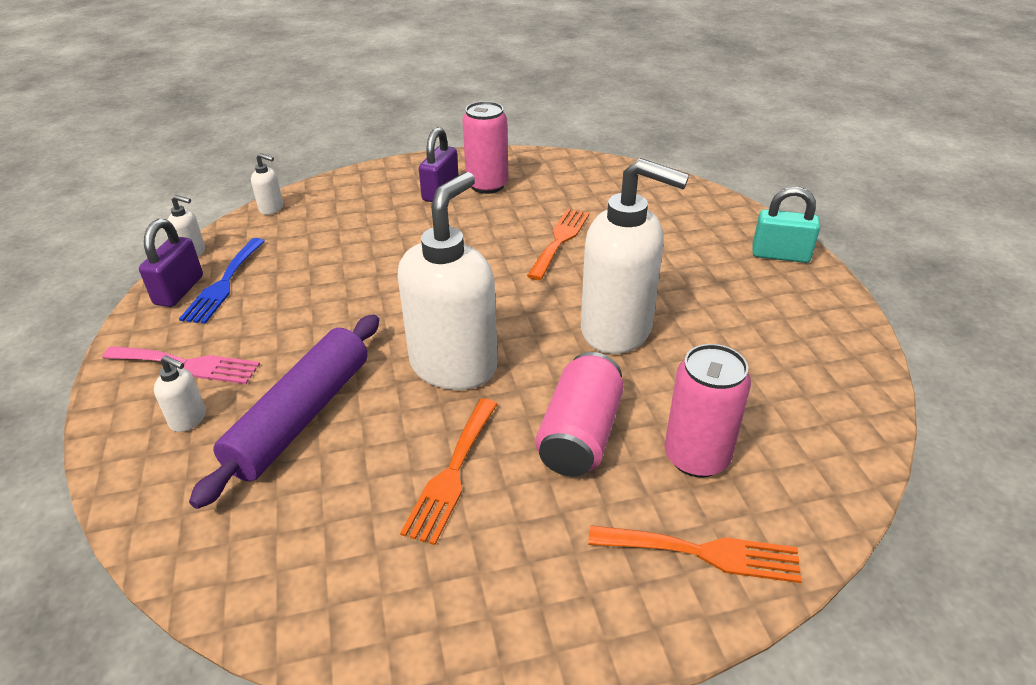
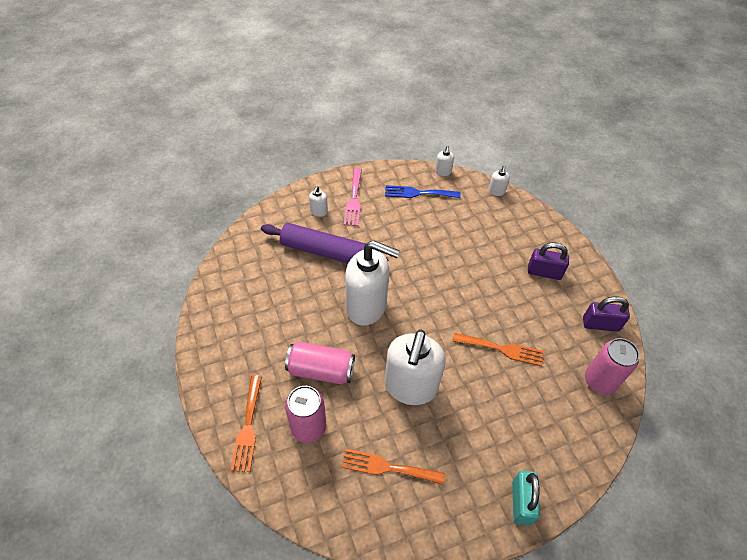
camera: 80 degrees right, 15 degrees up
(179, 290) = (409, 177): purple padlock -> purple padlock (600, 324)
(452, 473) = (292, 317): orange fork -> orange fork (387, 467)
(487, 185) = (562, 298): pink can -> pink can (599, 381)

